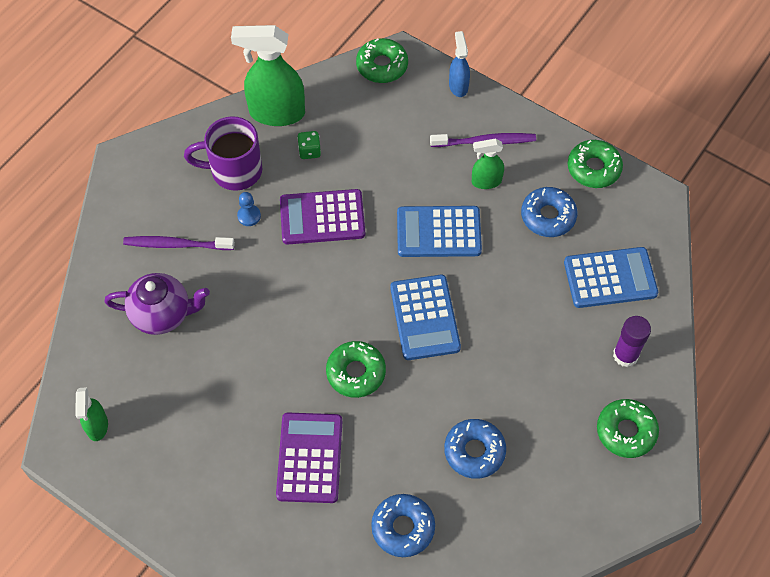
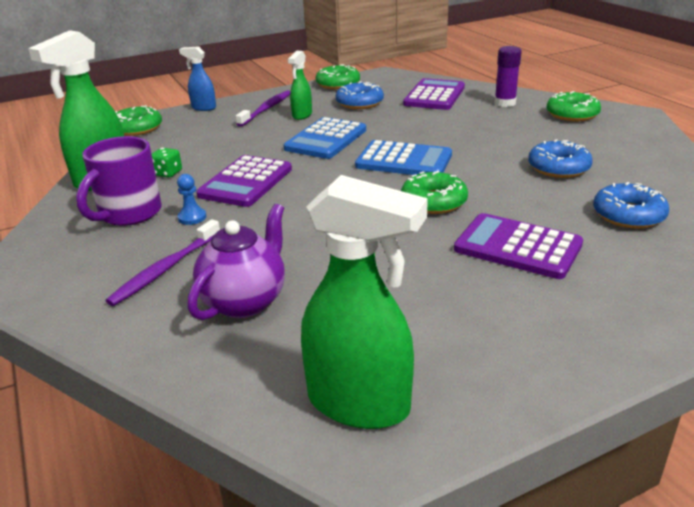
camera: 60 degrees left, 30 degrees down
(97, 426) = (360, 404): green spray bottle -> green spray bottle, size x1.89
(610, 278) = (434, 96): blue calculator -> purple calculator

